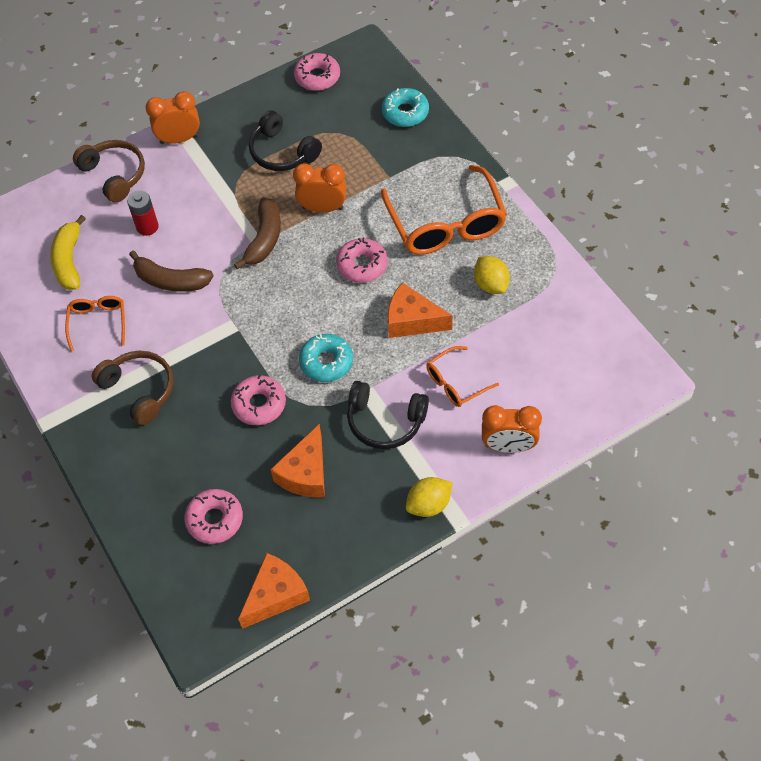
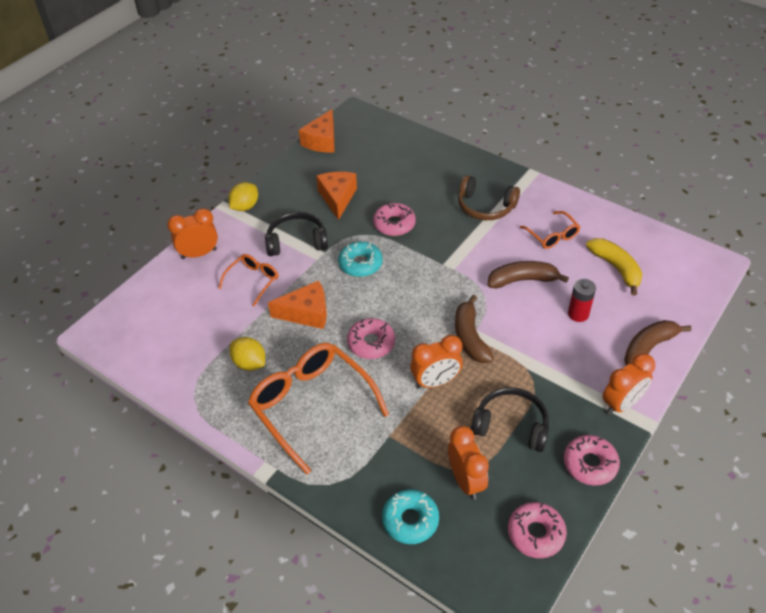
camera: 155 degrees right, 10 degrees down
(114, 175) = (648, 348): brown headphones -> brown banana
(215, 519) = (382, 160): pink donut -> pink donut (590, 464)
(346, 125) = (466, 481): none -> orange clock

